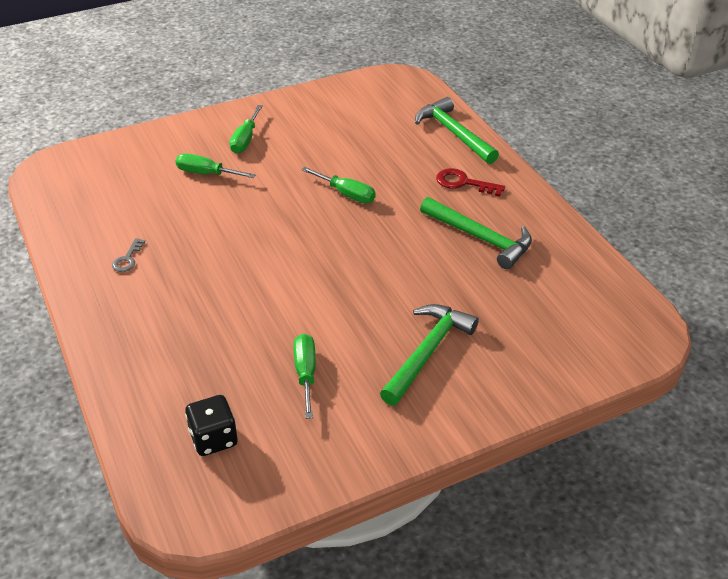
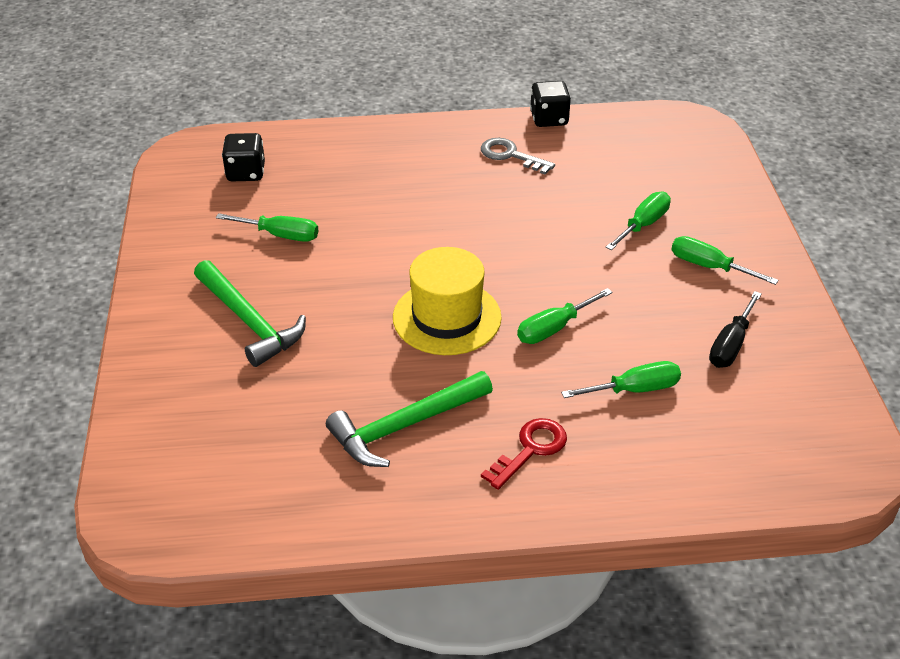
camera: 110 degrees right, 0 degrees up
(59, 248) = (549, 119): none -> black dice
(127, 259) = (510, 155): grey key -> grey key, size x1.51
(323, 123) = (730, 345): none -> black screwdriver
(362, 245) = (447, 317): none -> yellow hat
(386, 153) = (634, 389): none -> green screwdriver
(454, 133) = (663, 481): green hammer -> none

